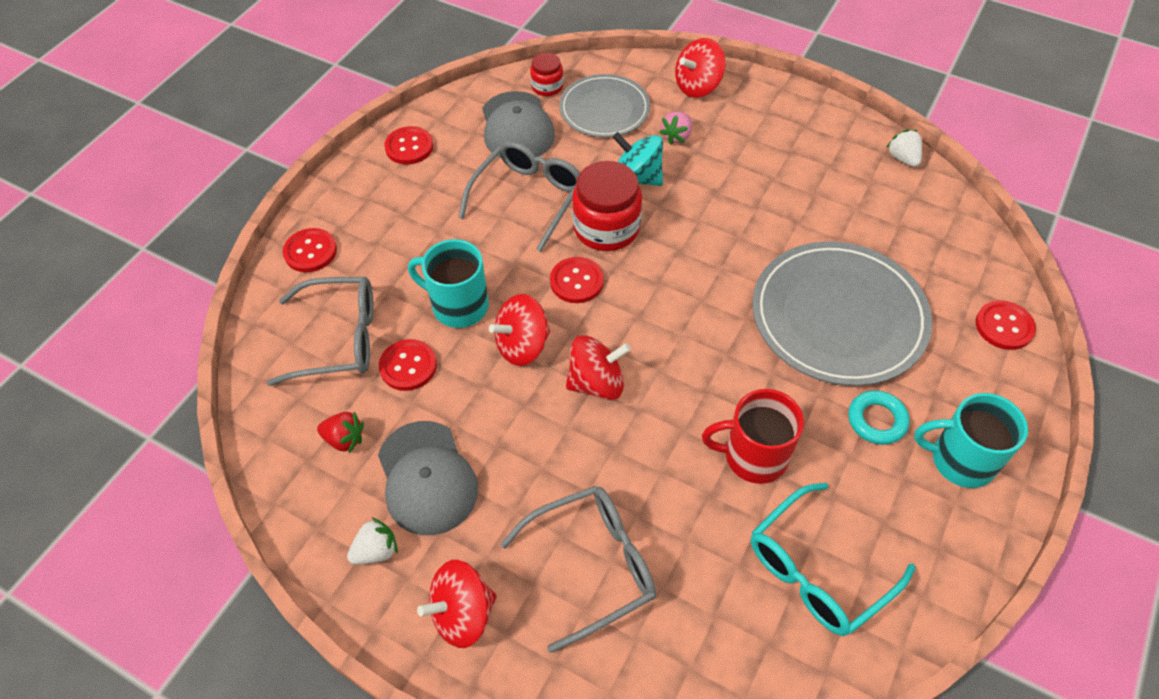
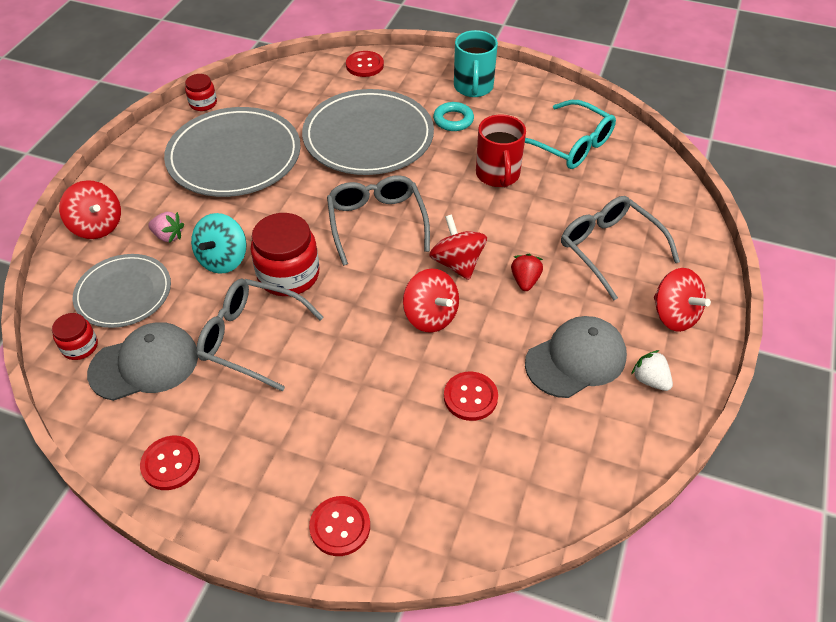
camera: 100 degrees left, 5 degrees down
(339, 339) = (451, 464): grey glasses -> grey glasses (376, 222)
(344, 439) = (559, 429): red strawberry -> red strawberry (525, 280)
(458, 306) = (394, 371): turquoise mug -> none
(576, 281) = (354, 288): red button -> none
(802, 186) = (234, 156): none -> grey plate
(903, 158) = (203, 103): white strawberry -> red jar

